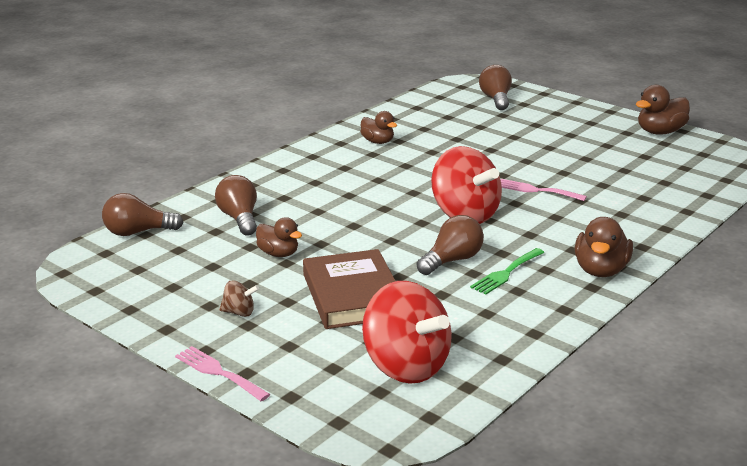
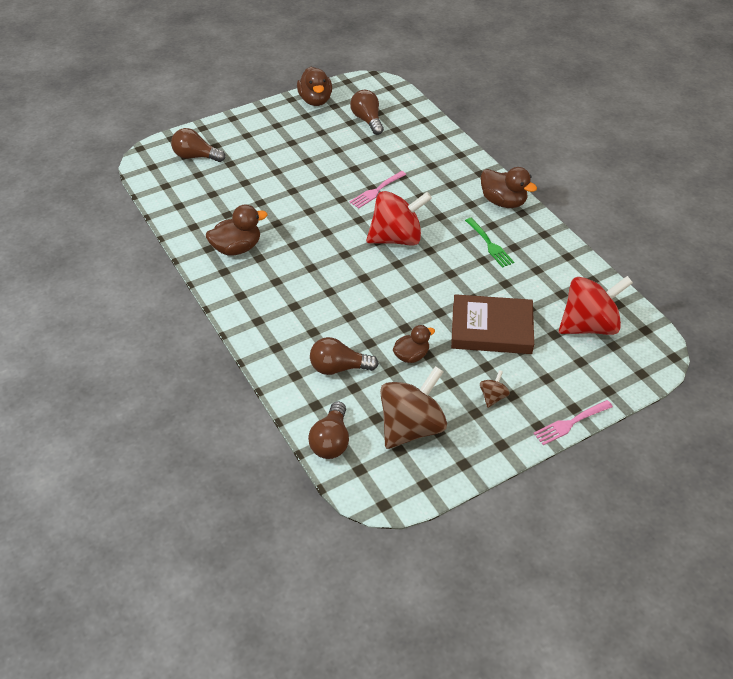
camera: 70 degrees left, 20 degrees up
(172, 270) = (411, 427): none -> brown spinning top
(378, 142) = (237, 248): brown duck -> brown duck, size x1.50
(452, 260) = (462, 265): brown light bulb -> brown light bulb (367, 120)

